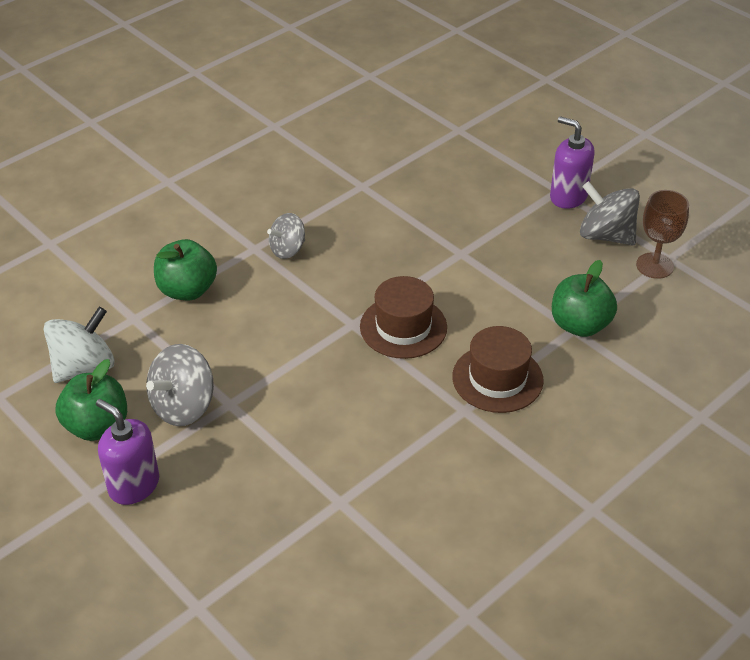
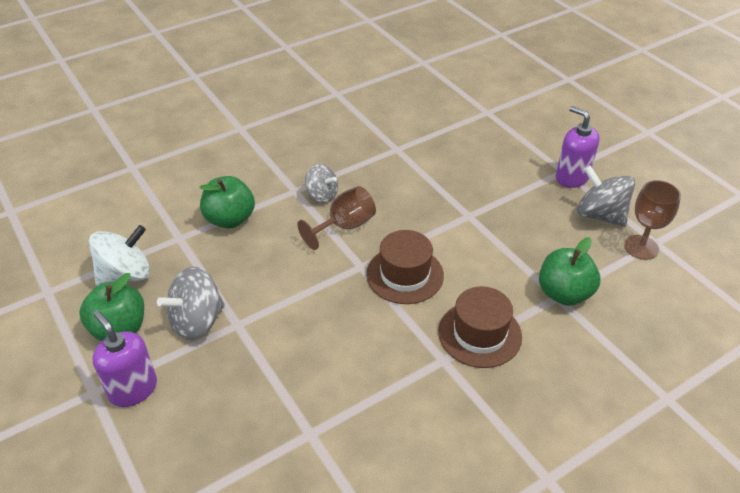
camera: 10 degrees right, 0 degrees up
(287, 249) = (322, 195): grey spinning top -> grey spinning top turned 120 degrees counterclockwise
(323, 282) = (344, 226): none -> brown goblet

